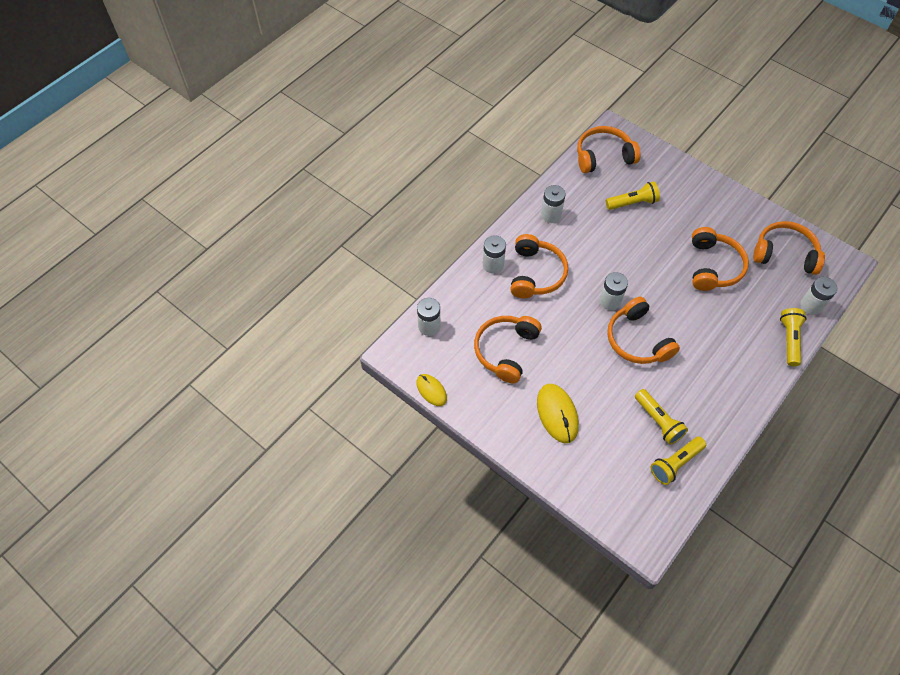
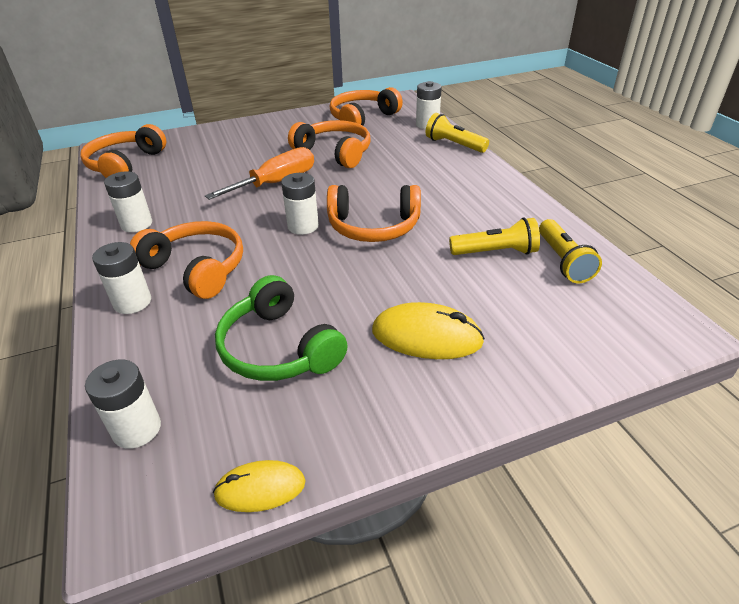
camera: 60 degrees left, 20 degrees down
(506, 351) = (278, 348): orange headphones -> green headphones
(632, 203) = (204, 168): yellow flashlight -> none
(646, 256) = (276, 183): none -> orange screwdriver

